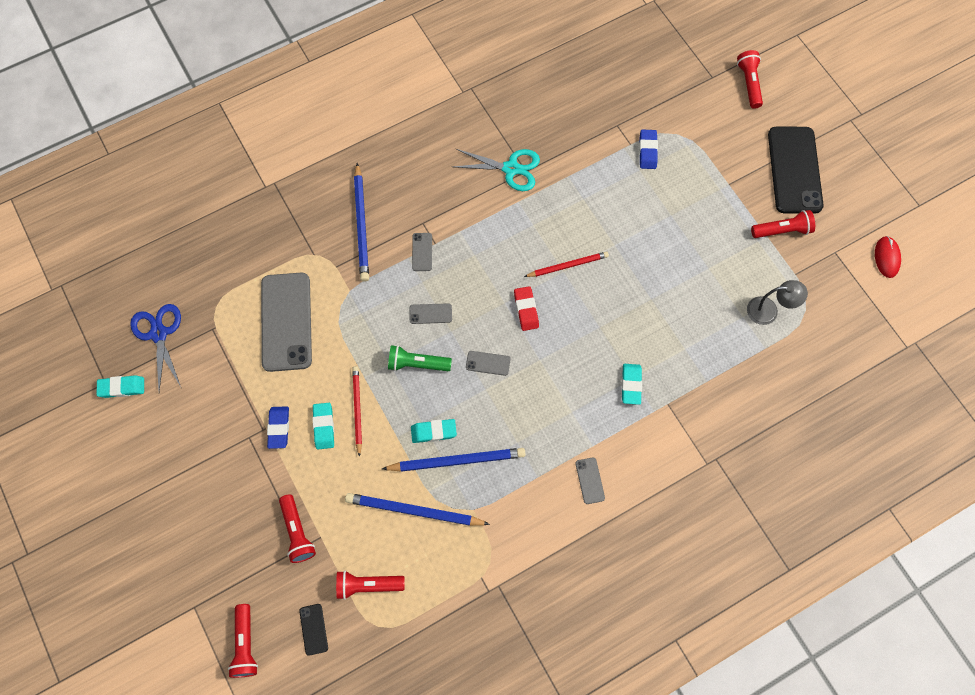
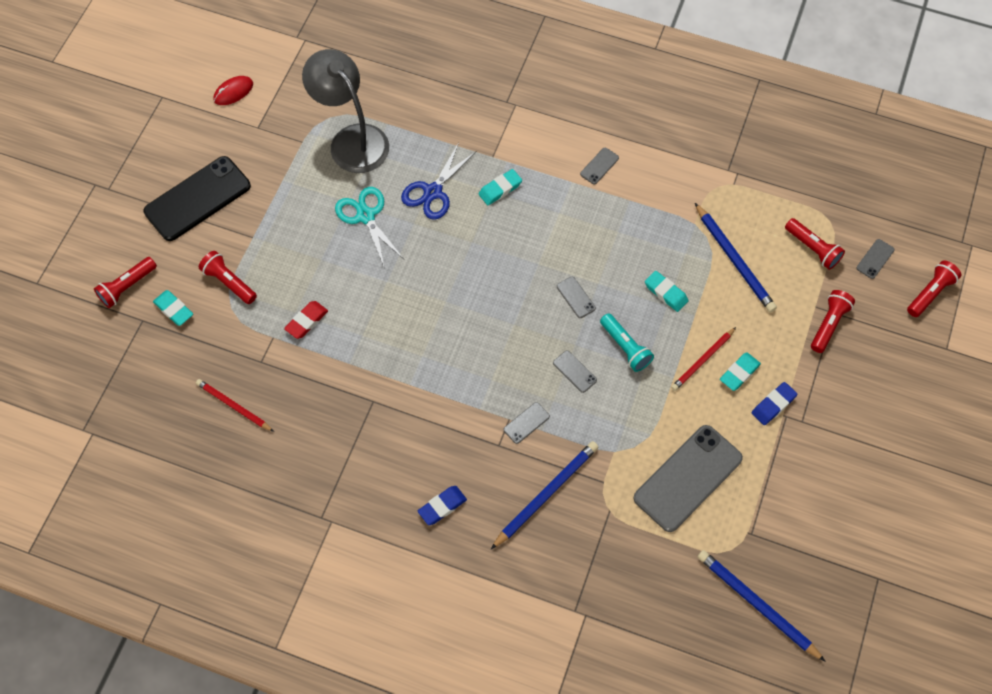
camera: 130 degrees left, 5 degrees down
(122, 388) = (867, 559): turquoise eraser -> turquoise eraser (174, 309)
(159, 334) = (798, 574): blue scissors -> blue scissors (433, 192)
(313, 629) = (875, 259): black phone -> grey phone
(417, 364) = (625, 347): green flashlight -> turquoise flashlight
(457, 460) = (671, 260): blue pencil -> blue pencil (757, 605)
(511, 169) = (381, 415): turquoise scissors -> turquoise scissors (366, 216)
(526, 310) = (505, 304): red eraser -> red eraser (306, 321)
(567, 265) = (437, 302): red pencil -> red pencil (233, 406)
(647, 151) = (269, 319): blue eraser -> blue eraser (442, 506)
(769, 311) = (352, 139): grey lamp -> grey lamp, size x1.94
(782, 230) = (267, 173): red flashlight -> red flashlight (229, 282)

